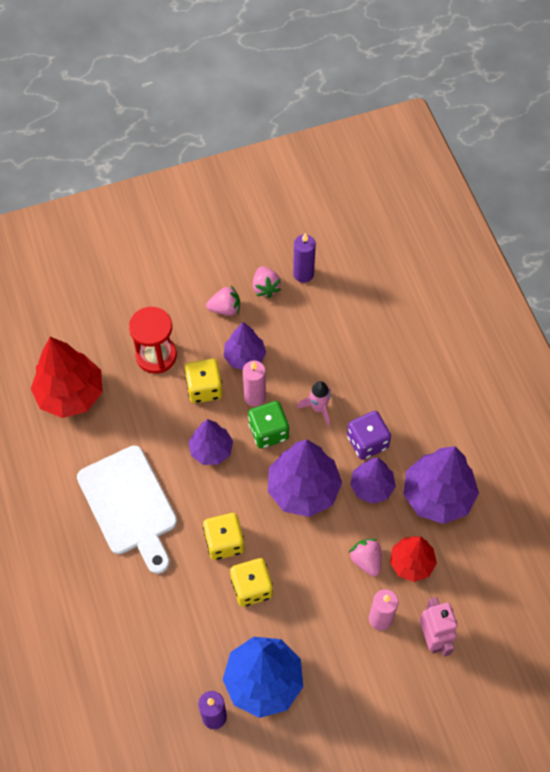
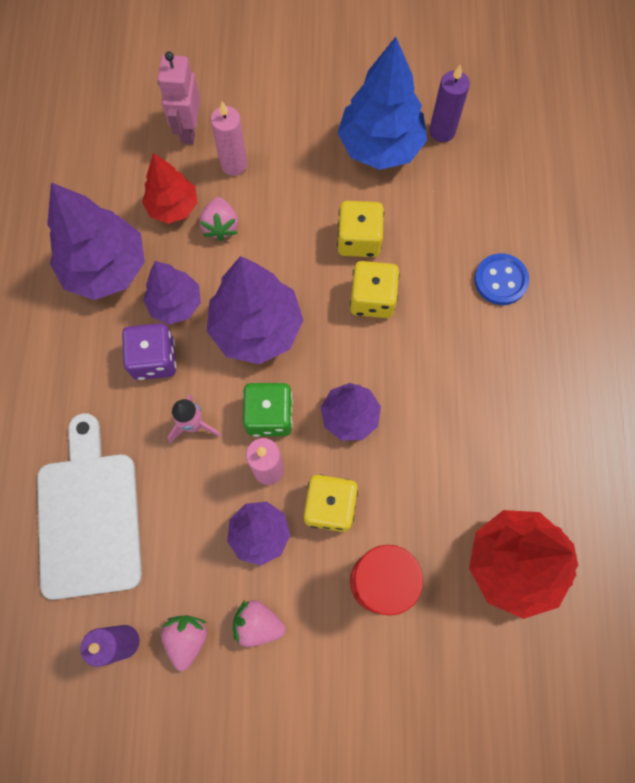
camera: 160 degrees left, 10 degrees up
(127, 592) = (500, 280): none -> blue button
(129, 505) = (472, 381): white cutting board -> white cutting board (89, 516)

